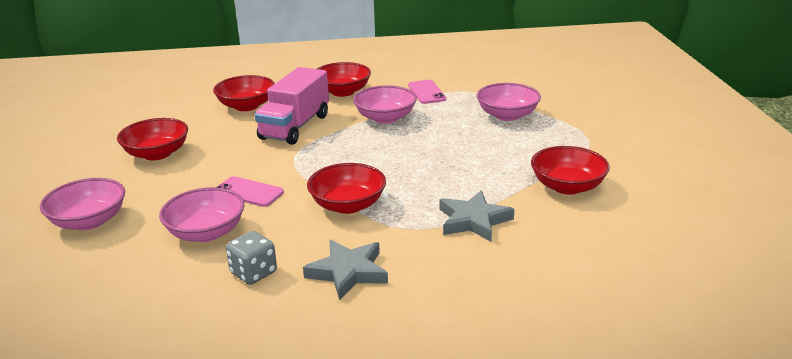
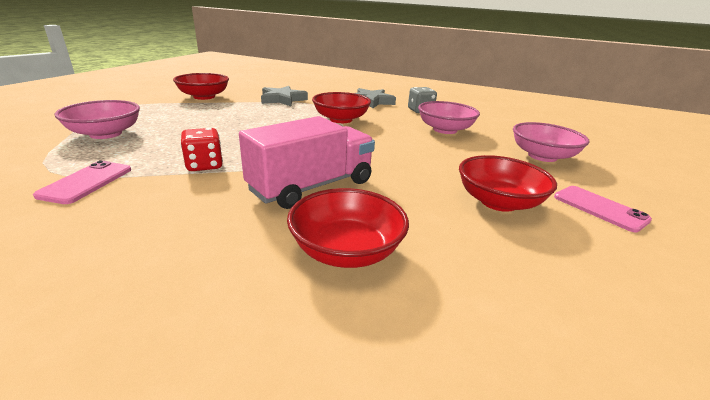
camera: 155 degrees left, 0 degrees up
(249, 192) = (405, 142): pink phone -> pink phone (599, 208)
(342, 92) = (170, 226): red bowl -> none
(385, 118) = (204, 165): pink bowl -> red dice

